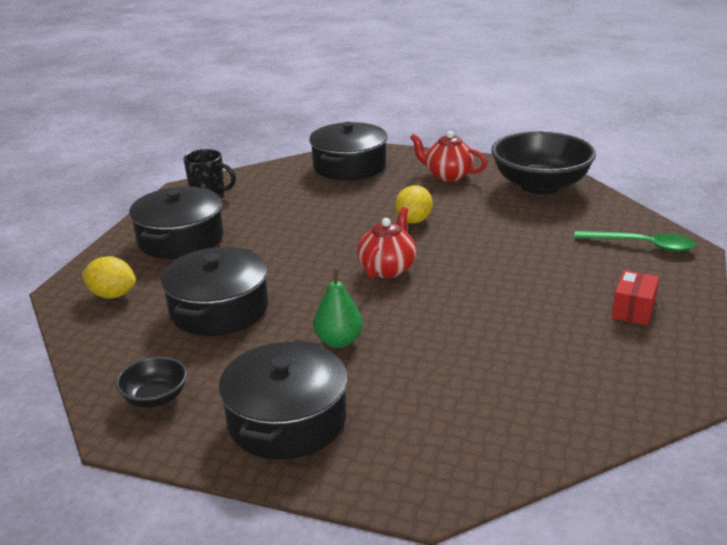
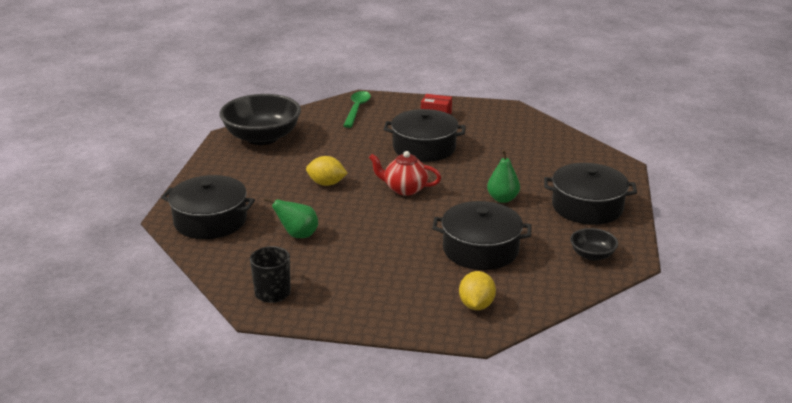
camera: 100 degrees left, 0 degrees up
(180, 239) = (371, 290): black pot -> black pot (424, 148)
(304, 205) = (298, 235): none -> green pear
(447, 175) = (239, 173): red teapot -> none

